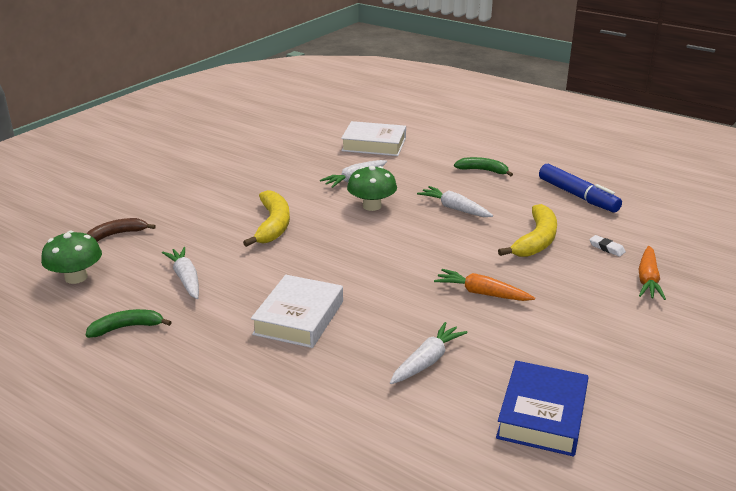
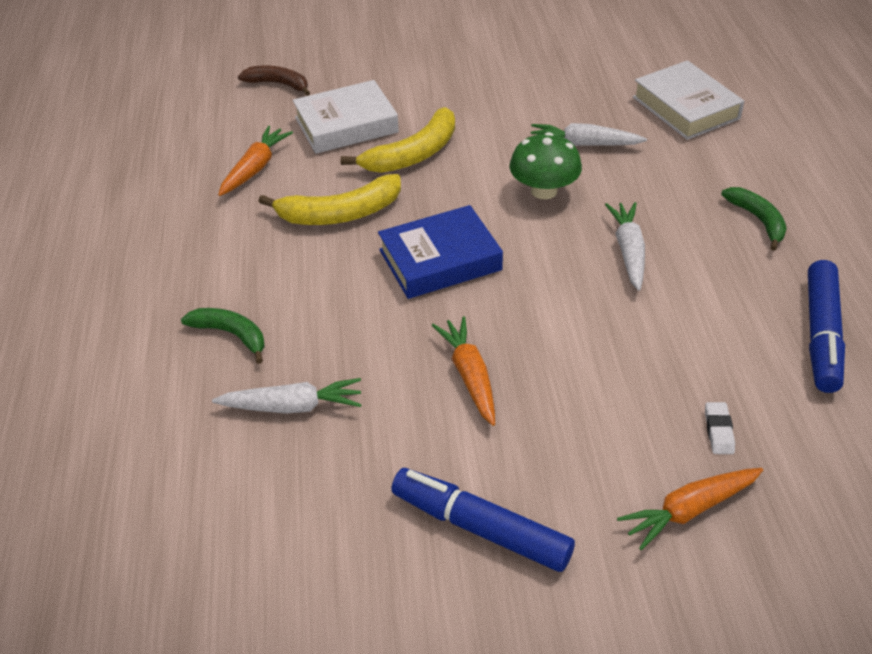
camera: 50 degrees right, 15 degrees up
(76, 277) = (188, 112): green mushroom -> none
(127, 327) = (147, 188): green banana -> green banana (231, 335)
(186, 279) = (255, 168): white carrot -> orange carrot
(299, 318) = (271, 275): white book -> white book (346, 125)
(536, 240) = (648, 357): yellow banana -> yellow banana (340, 214)
(542, 415) = (286, 551): blue book -> blue book (440, 260)
(596, 341) = (480, 527): none -> blue marker

